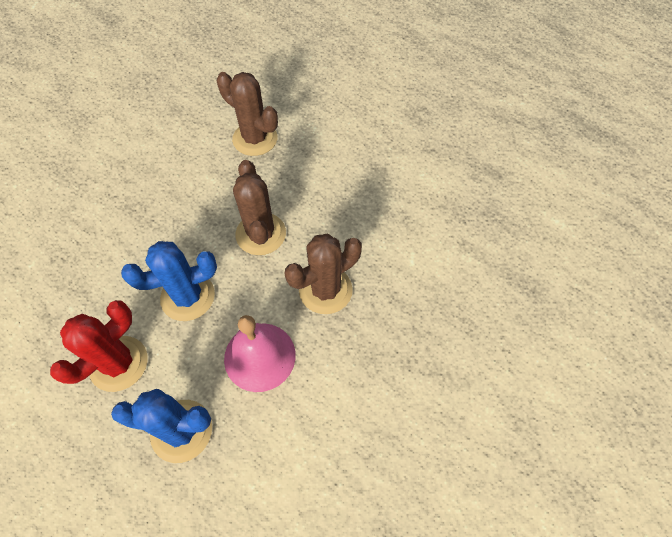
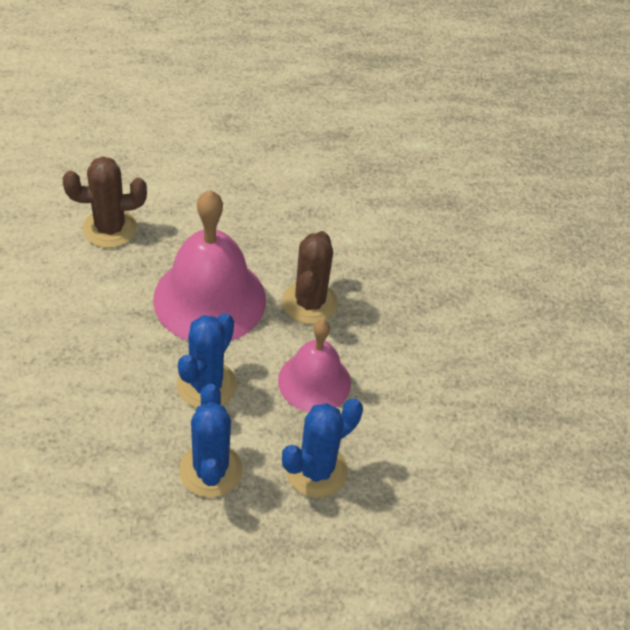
camera: 50 degrees left, 10 degrees down
(119, 363) = (210, 470): red cactus -> blue cactus
(261, 234) = (209, 299): brown cactus -> pink bell

